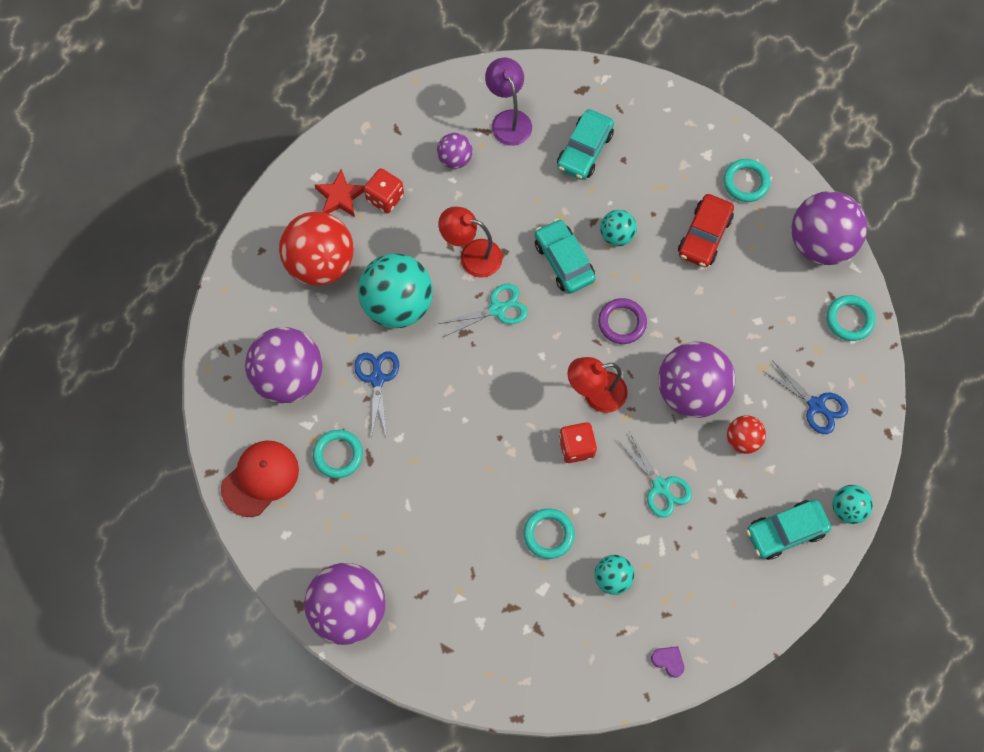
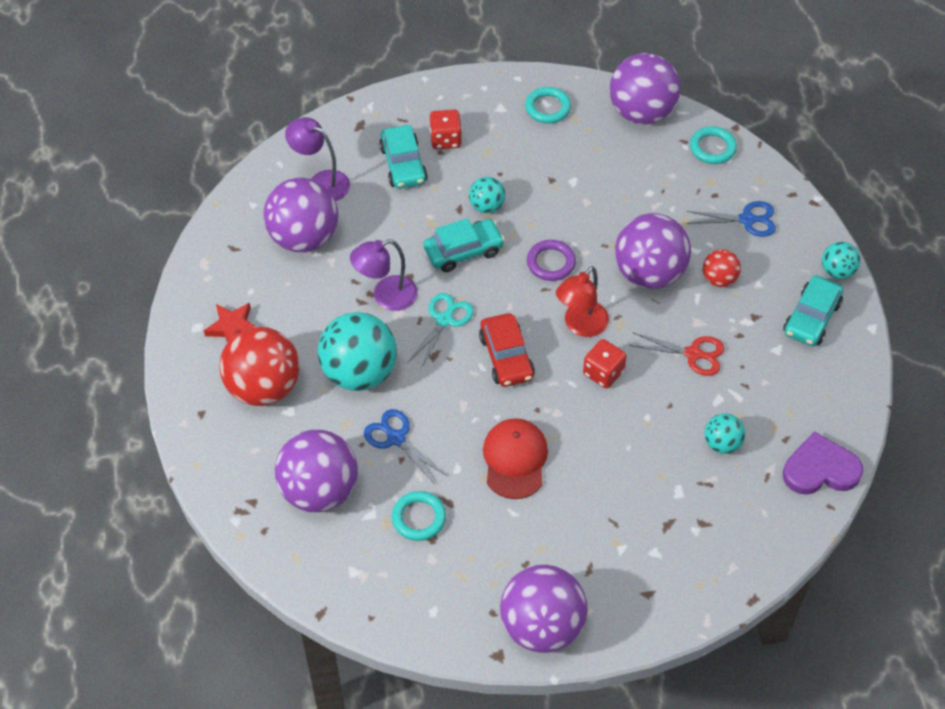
camera: 40 degrees left, 15 degrees down
(260, 478) = (369, 585): red cap -> red cap (515, 459)
(385, 198) = (272, 303): red dice -> red dice (445, 139)
(455, 159) = (304, 237): purple ball -> purple ball, size x1.99
(472, 256) = (386, 296): red lamp -> purple lamp
(548, 534) = (644, 449): turquoise ring -> none
(564, 261) = (463, 251): turquoise car -> turquoise car turned 135 degrees clockwise
(661, 487) = (693, 354): turquoise scissors -> red scissors
(668, 661) = (820, 469): purple heart -> purple heart, size x2.20
(704, 236) = (553, 163): red car -> red car (506, 357)

